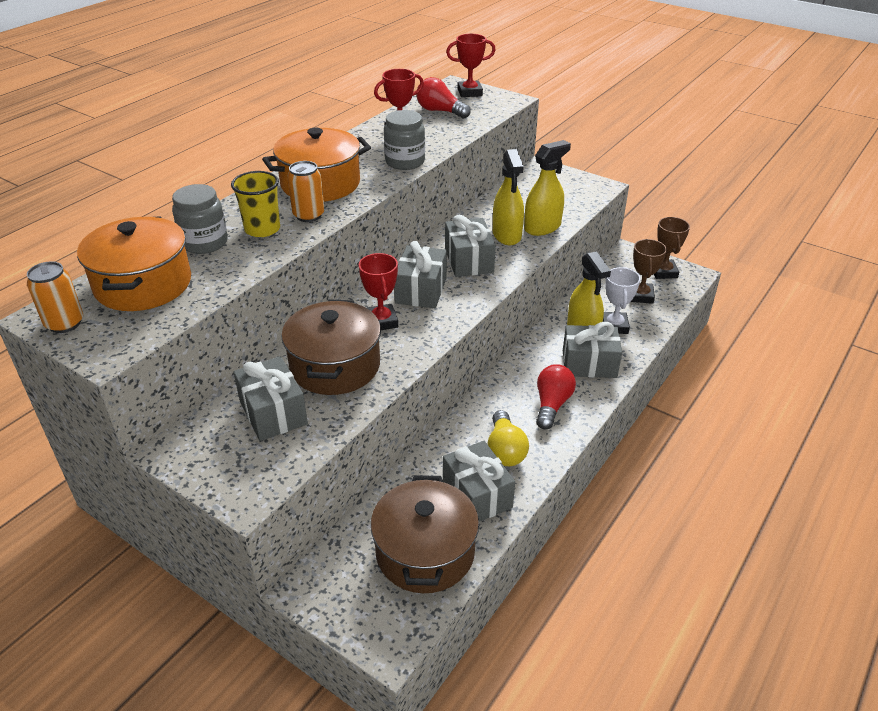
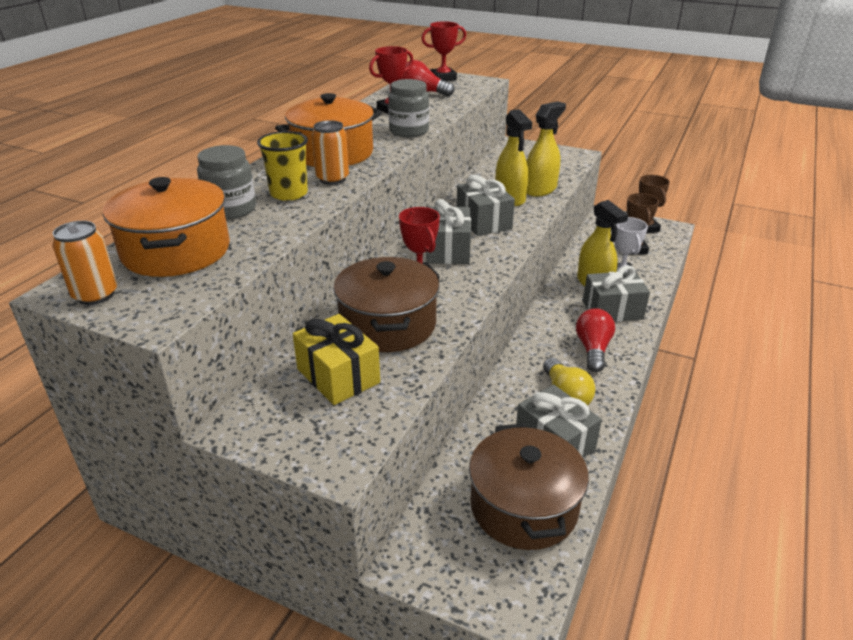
camera: 10 degrees left, 5 degrees down
(273, 413) = (338, 376): grey gift -> yellow gift

